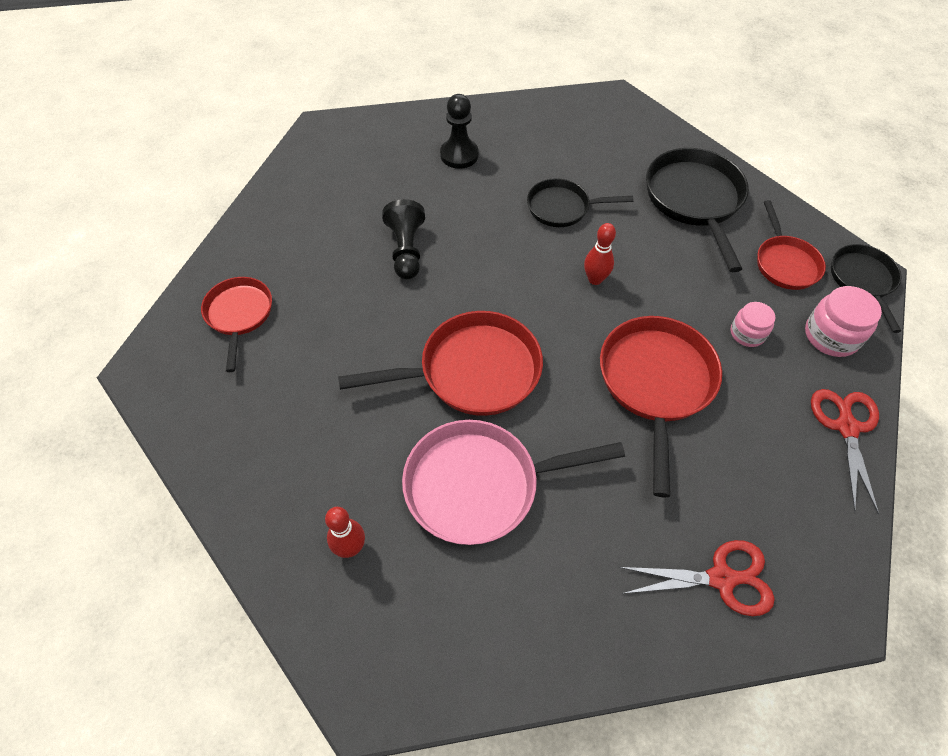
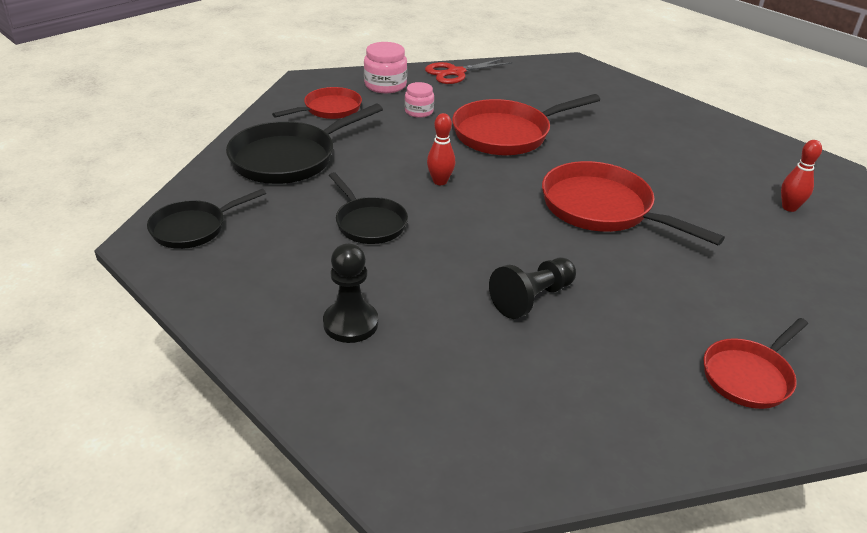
camera: 125 degrees left, 20 degrees down
(480, 485) = (675, 175): pink pan -> none
(722, 578) = (603, 90): red scissors -> none
(863, 280) = (317, 81): black pan -> black pan (193, 228)

